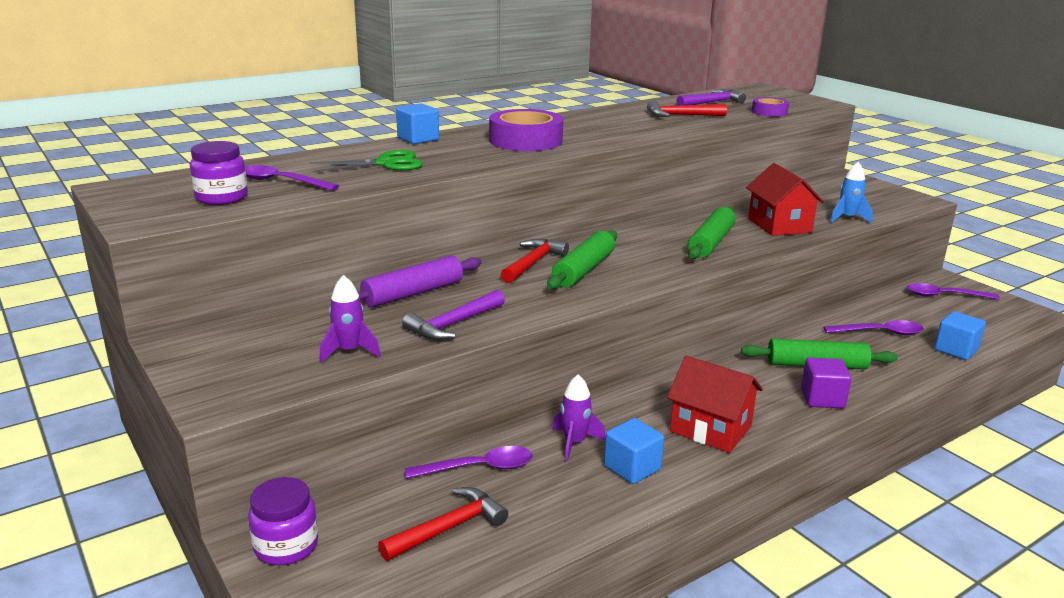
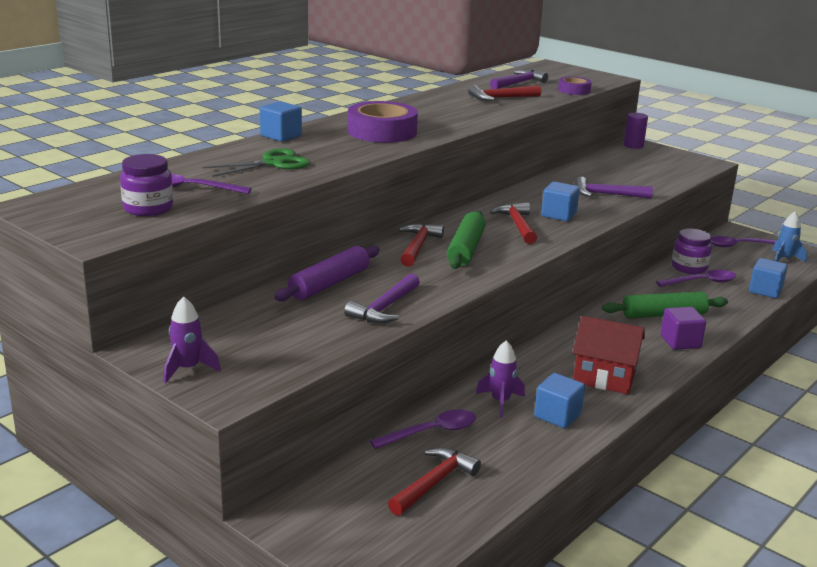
camera: 15 degrees left, 0 degrees up
(286, 546) = (304, 517): purple jar -> purple jar (689, 268)
(349, 351) = (310, 341): purple rocket -> purple rocket (188, 369)
(657, 249) = (517, 225): none -> red hammer
(711, 242) = (558, 215): green rolling pin -> blue cube
(779, 225) = (606, 194): red house -> purple hammer
(839, 177) = (633, 145): none -> purple cylinder
(847, 218) = (658, 184): blue rocket -> blue rocket (784, 259)

